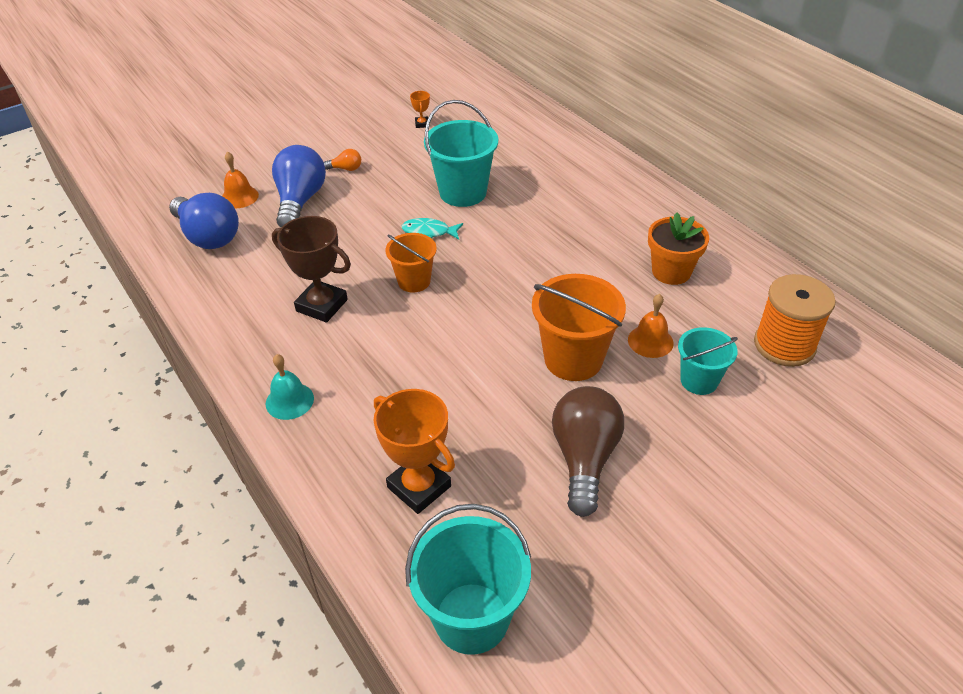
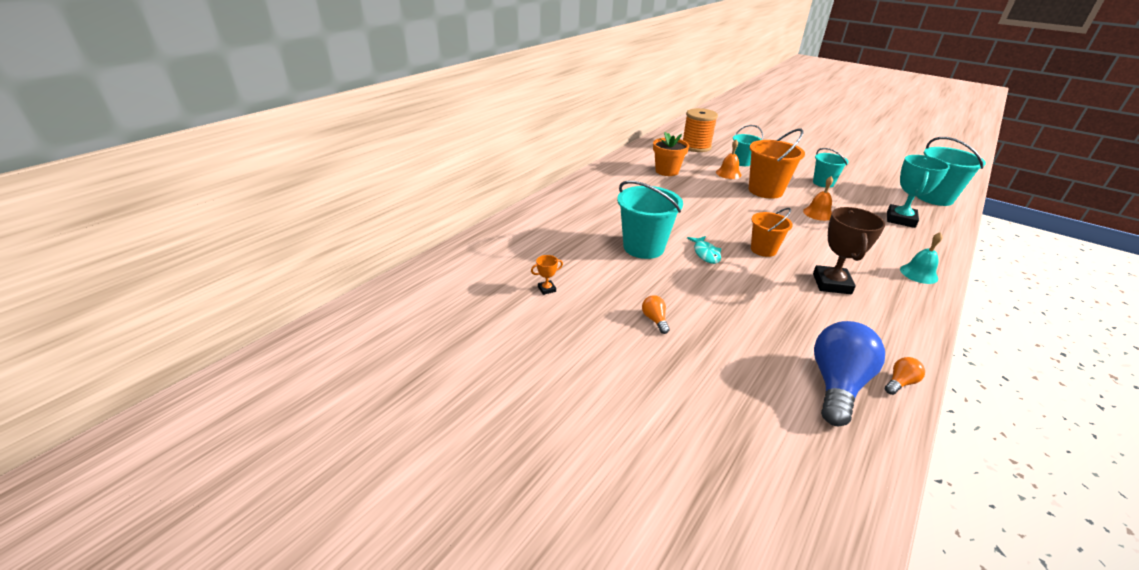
camera: 110 degrees left, 10 degrees down
(180, 274) = (900, 383): none -> orange light bulb
(239, 197) = (760, 386): orange bell -> orange bell (818, 213)
(300, 201) = (728, 336): blue light bulb -> none
(419, 487) = (900, 219): orange trophy -> turquoise trophy
(584, 459) = (823, 183): brown light bulb -> turquoise bucket

